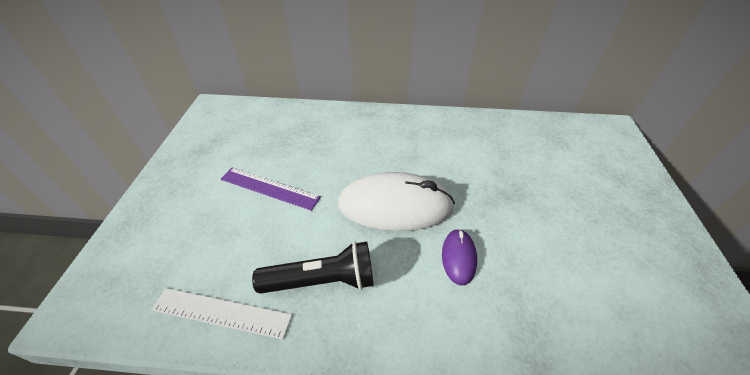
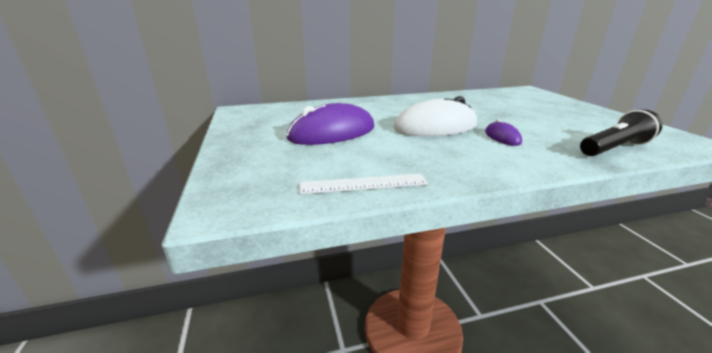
camera: 20 degrees left, 20 degrees down
(269, 188) = (332, 133): purple ruler -> purple mouse
(322, 280) = (423, 159): black flashlight -> black flashlight (614, 148)

